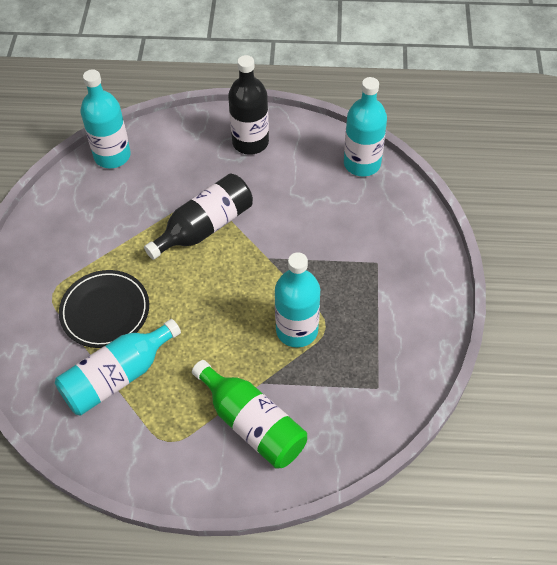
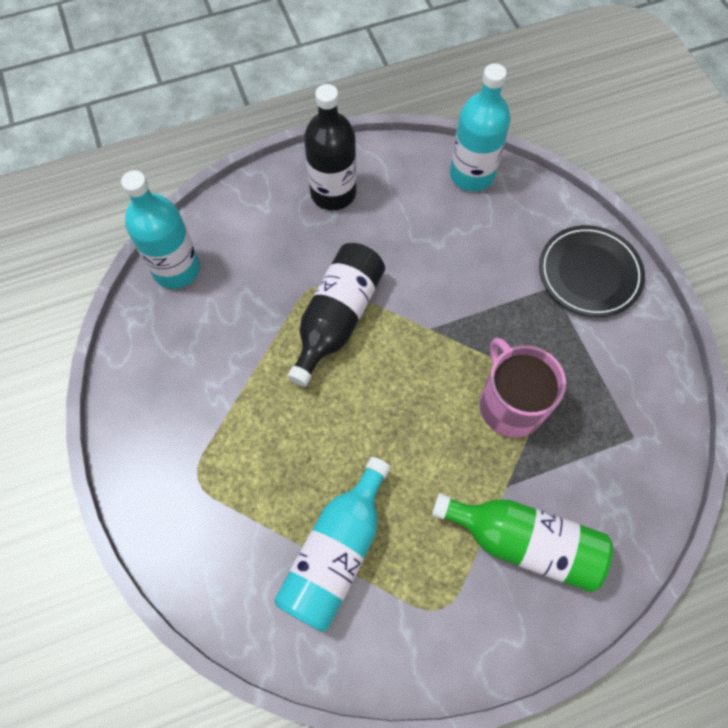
camera: 25 degrees left, 10 degrees up
(105, 311) = (276, 474): black plate -> black plate (589, 274)
(297, 330) = (510, 405): turquoise bottle -> pink mug

